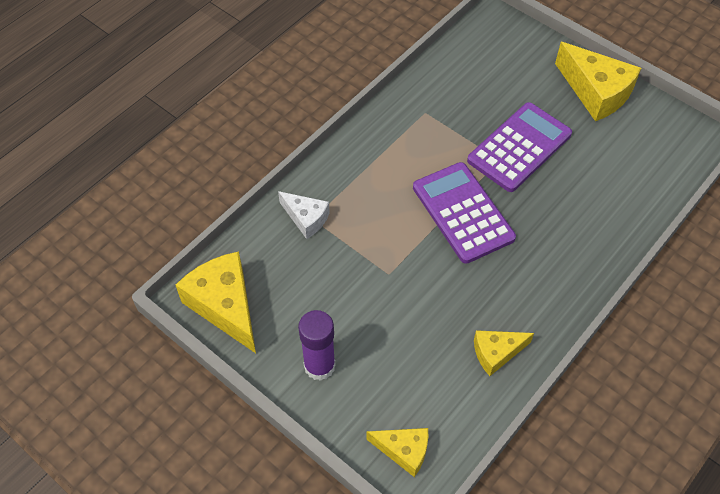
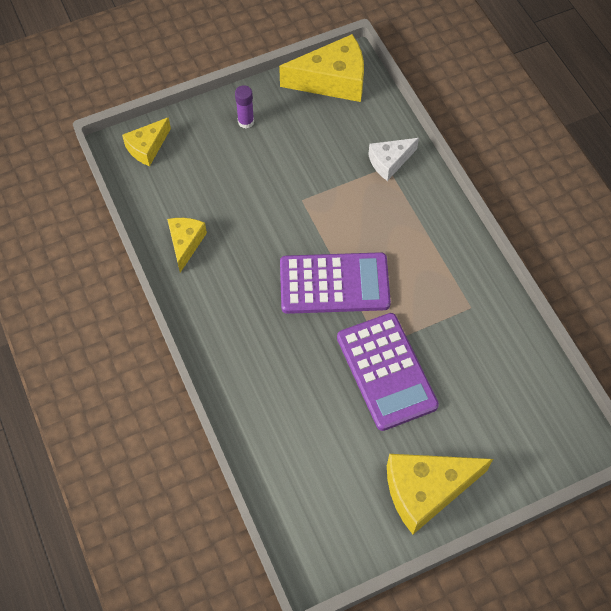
camera: 115 degrees right, 5 degrees up
(319, 366) = (246, 122): purple glue stick -> purple glue stick, size x0.61

